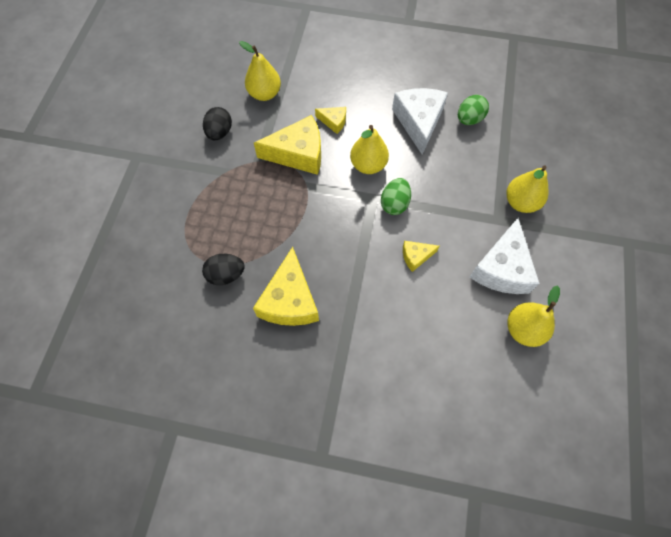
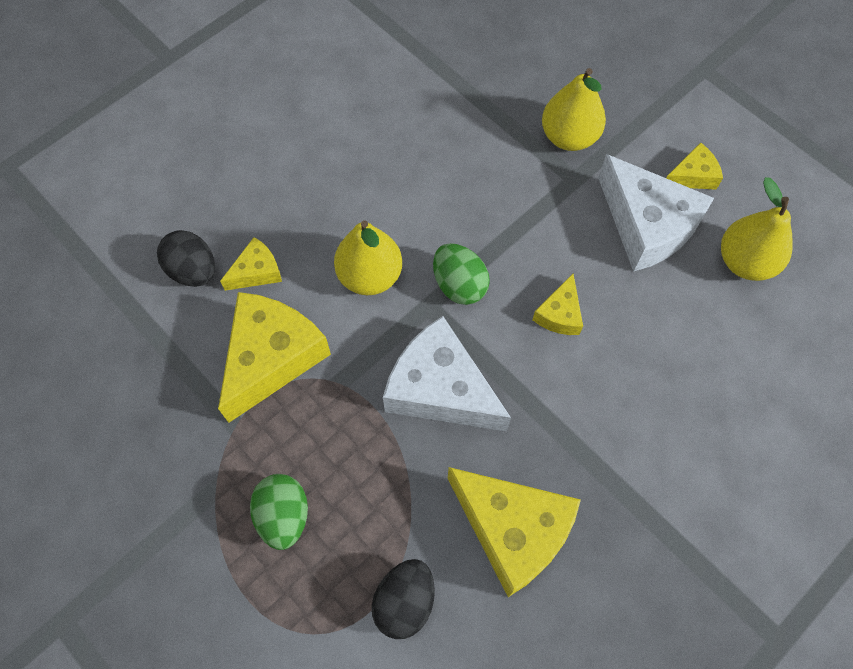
camera: 55 degrees left, 0 degrees up
(219, 133) = (132, 451): black egg -> black egg (193, 271)
(264, 94) = (117, 335): yellow pear -> none
(418, 122) = (351, 164): white cheese -> white cheese (440, 389)
(469, 119) = (398, 103): green egg -> green egg (284, 516)
(553, 274) = (692, 176): none -> yellow cheese

